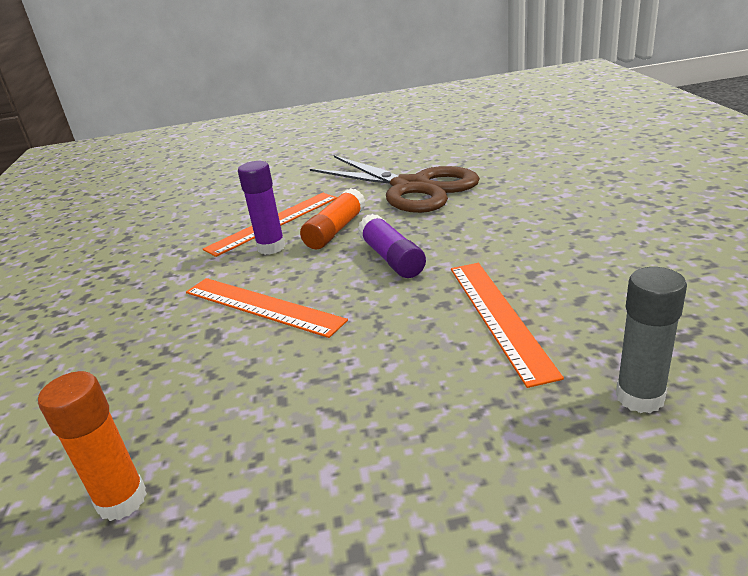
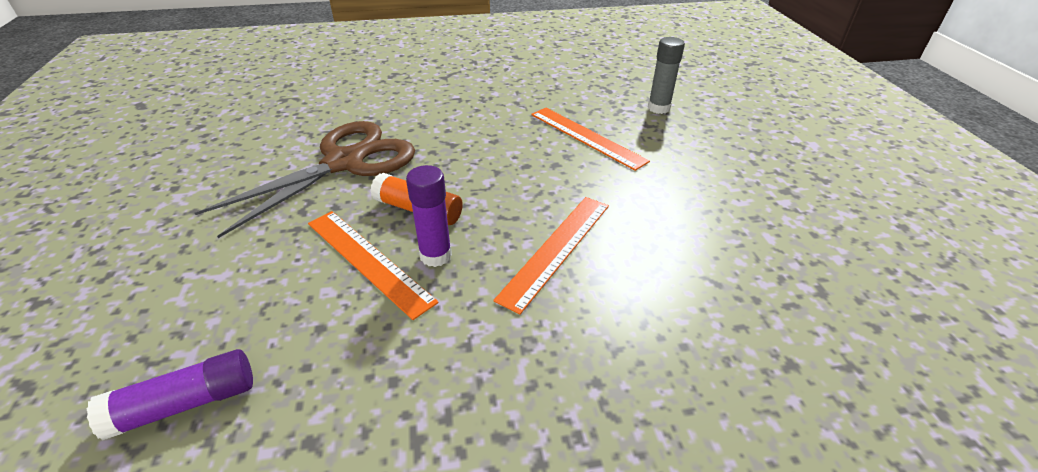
camera: 95 degrees left, 10 degrees up
(122, 500) = (798, 291): orange glue stick -> none
(392, 258) = (492, 176): purple glue stick -> purple glue stick (186, 403)
(499, 317) = (586, 137): orange ruler -> orange ruler turned 60 degrees clockwise

